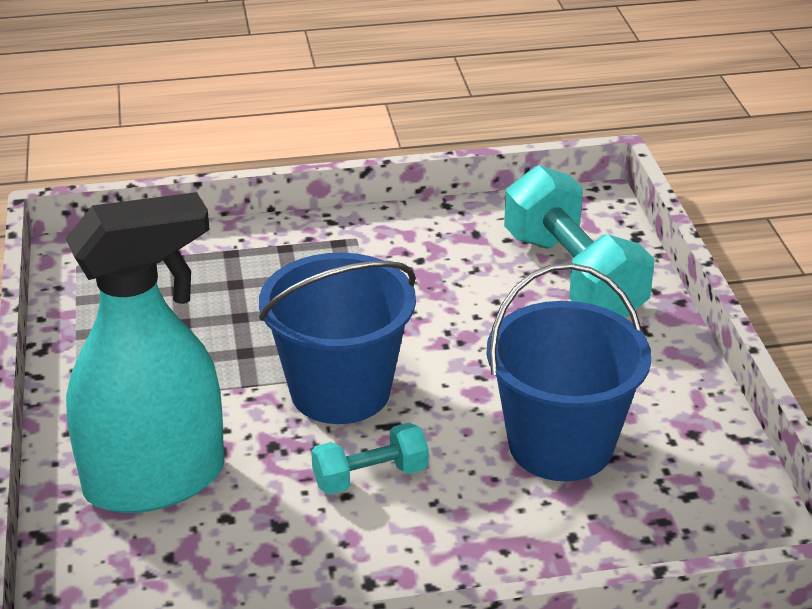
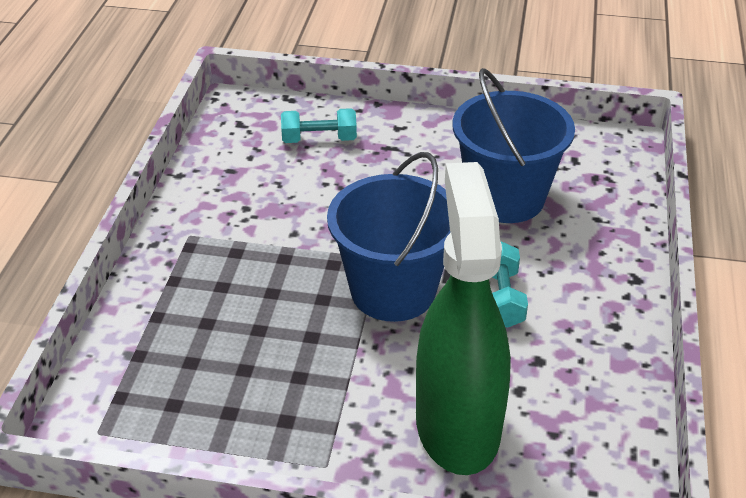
camera: 70 degrees left, 5 degrees up
(156, 480) = (457, 426): turquoise spray bottle -> green spray bottle
(573, 276) = (319, 139): turquoise dumbbell -> turquoise dumbbell, size x0.51

